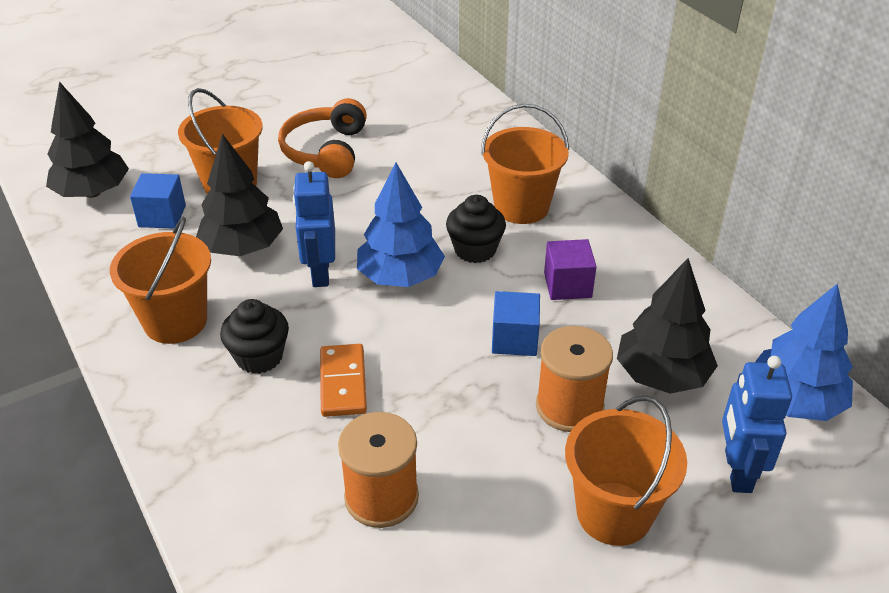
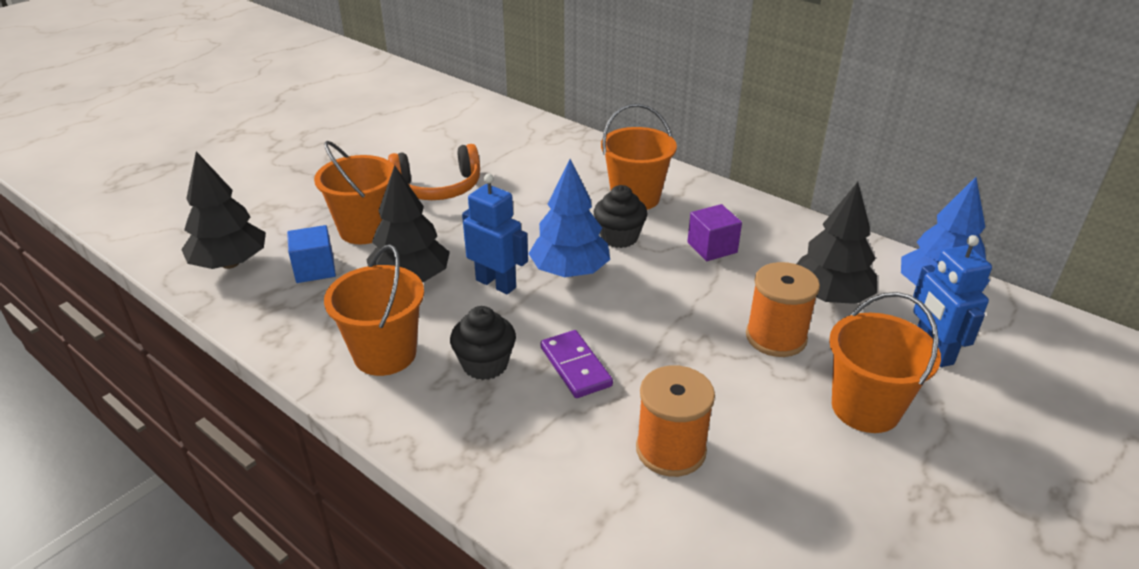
camera: 20 degrees left, 5 degrees down
(320, 273) = (496, 283): blue robot -> blue robot turned 150 degrees clockwise
(325, 151) = (438, 187): orange headphones -> orange headphones turned 90 degrees counterclockwise
(343, 383) = (575, 366): orange domino -> purple domino
(514, 339) = (697, 297): blue cube -> none

